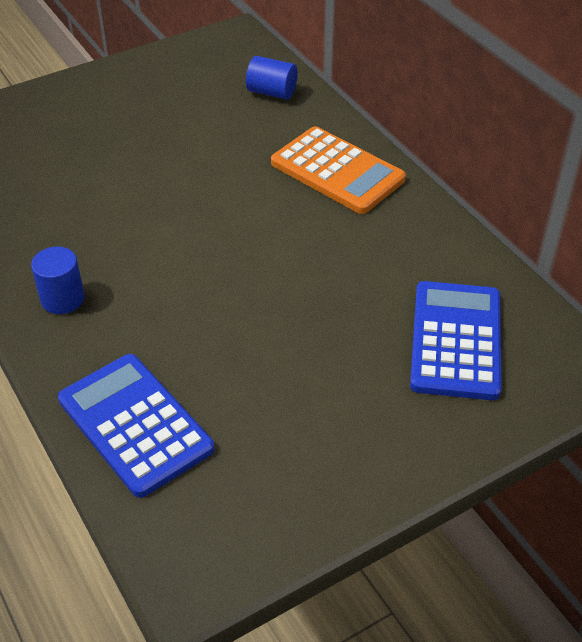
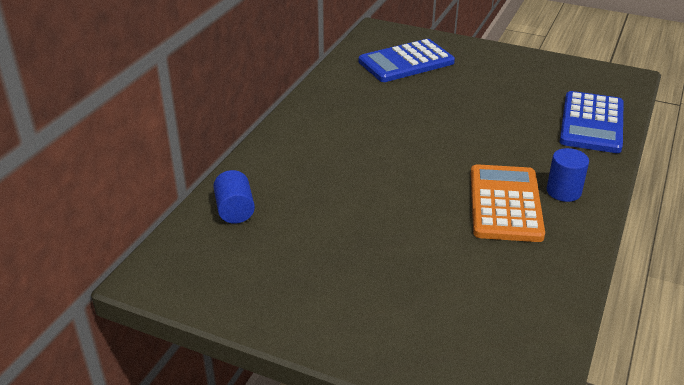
camera: 125 degrees left, 10 degrees down
(337, 171) = (308, 142): orange calculator -> orange calculator (505, 204)

